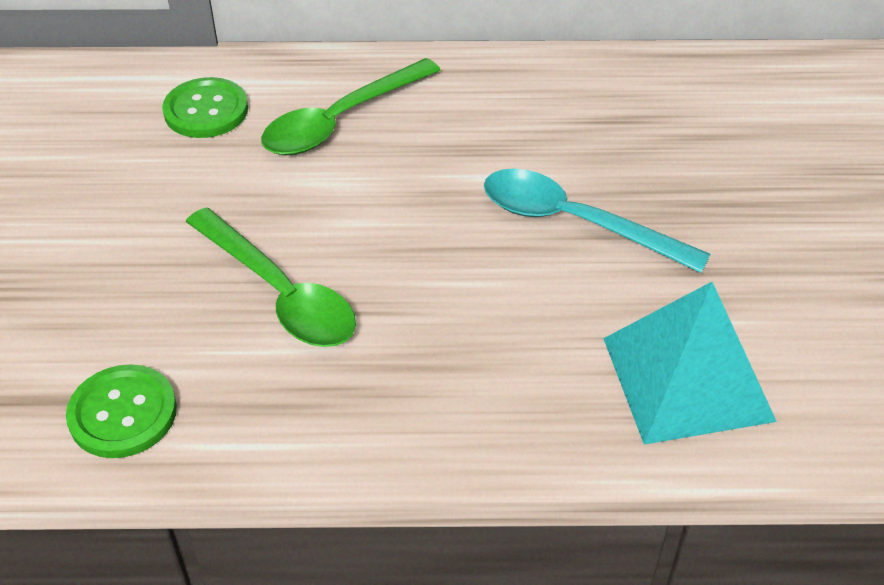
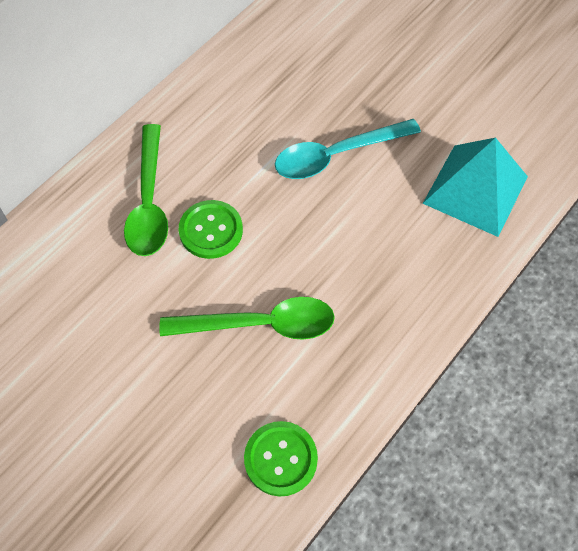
camera: 50 degrees left, 15 degrees up
(206, 110) = (66, 264): green button -> green button (211, 230)

